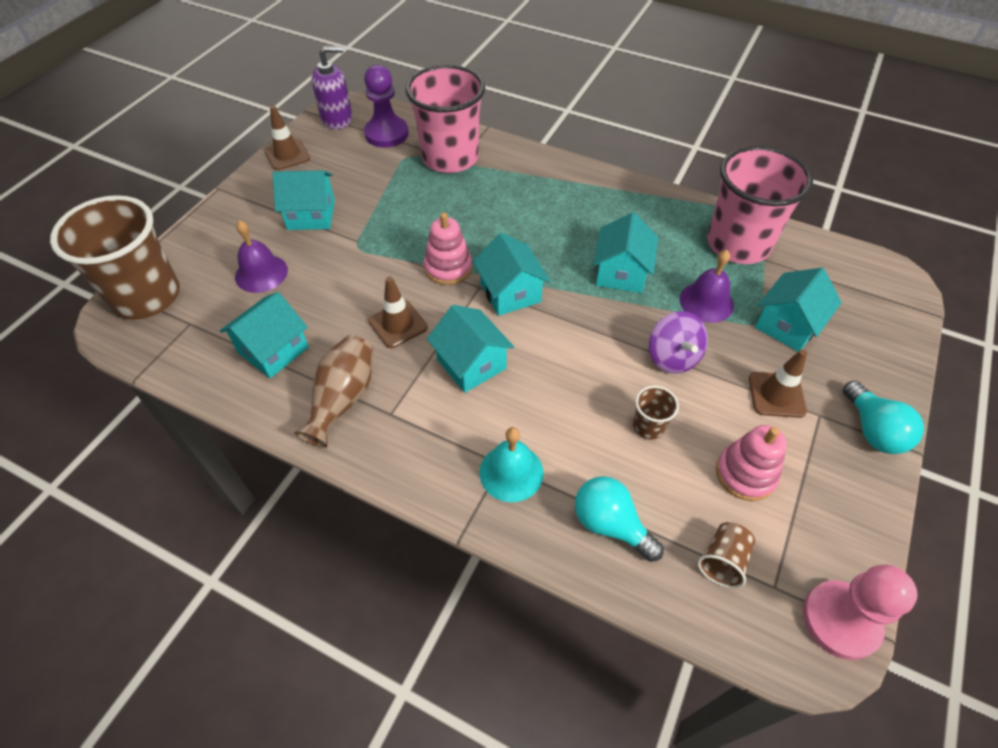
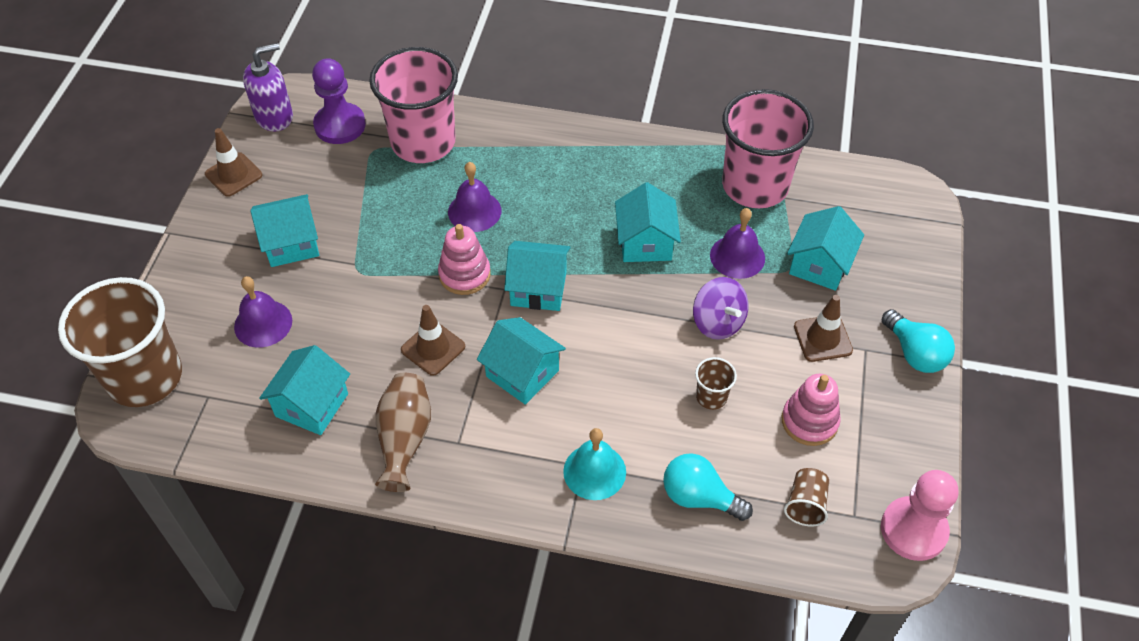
camera: 15 degrees left, 0 degrees up
(475, 218) = (474, 211): none -> purple bell
(510, 293) = (538, 288): turquoise house -> turquoise house turned 45 degrees counterclockwise

